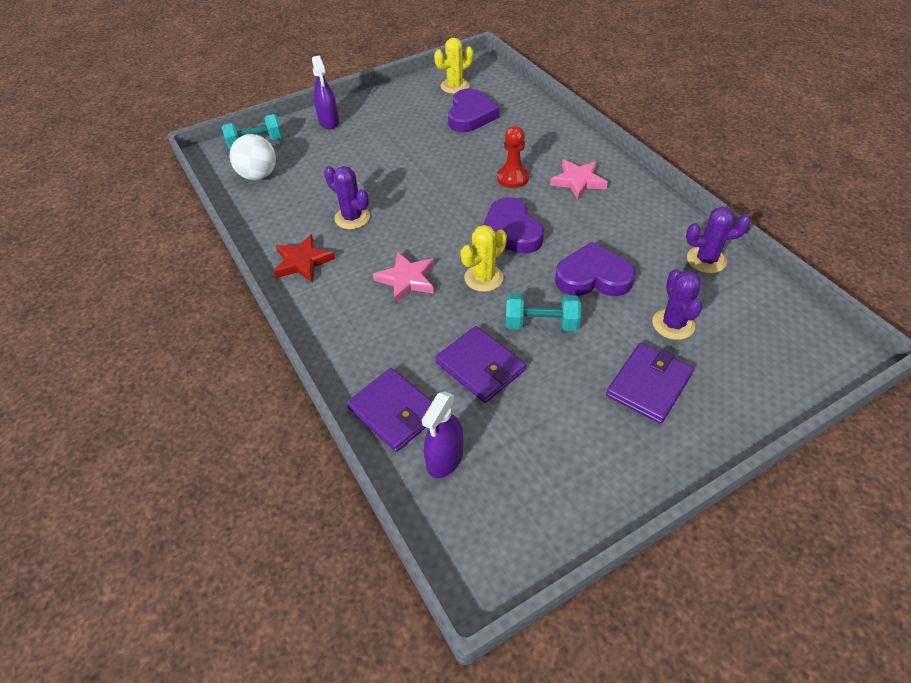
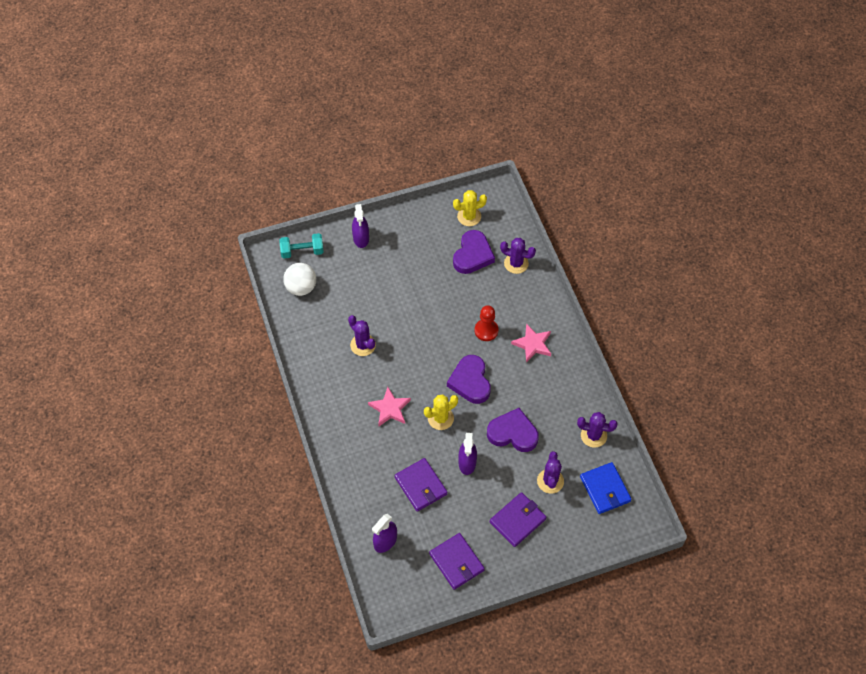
camera: 10 degrees right, 10 degrees up
(303, 262) = (323, 378): red star -> none
(394, 411) = (363, 505): purple wallet -> purple wallet (456, 562)
(525, 114) = (516, 263): none -> purple cactus
(541, 324) = (467, 463): turquoise dumbbell -> purple spray bottle
(757, 319) = (605, 489): none -> blue wallet

